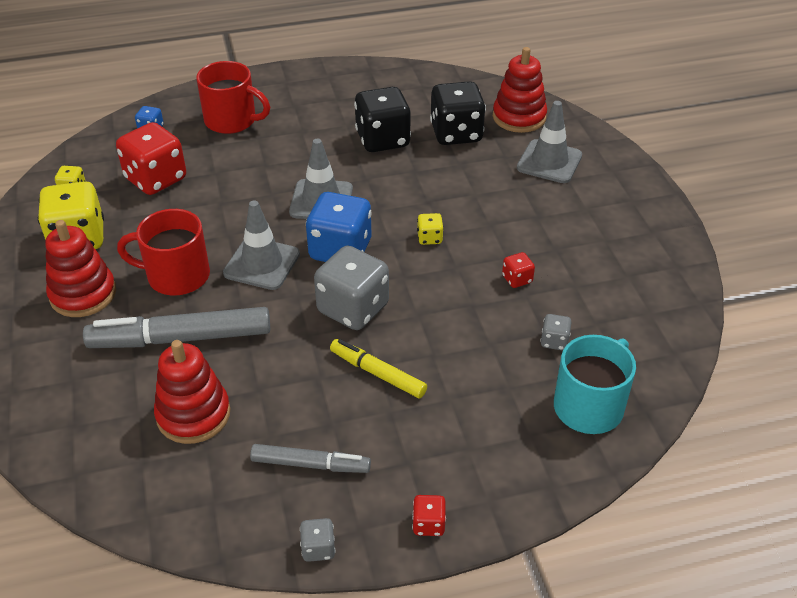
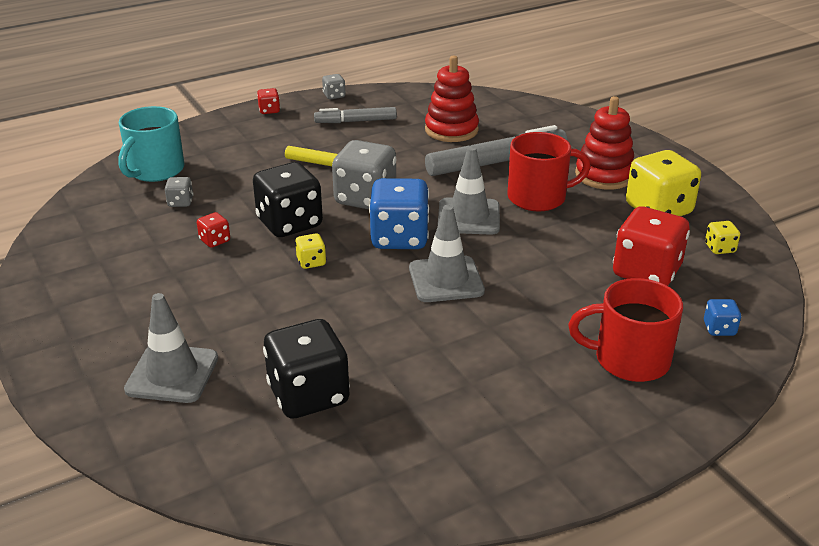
camera: 165 degrees right, 10 degrees down
(383, 140) = (409, 367): black dice -> black dice (289, 223)
(519, 117) = (215, 442): red stacking toy -> none

